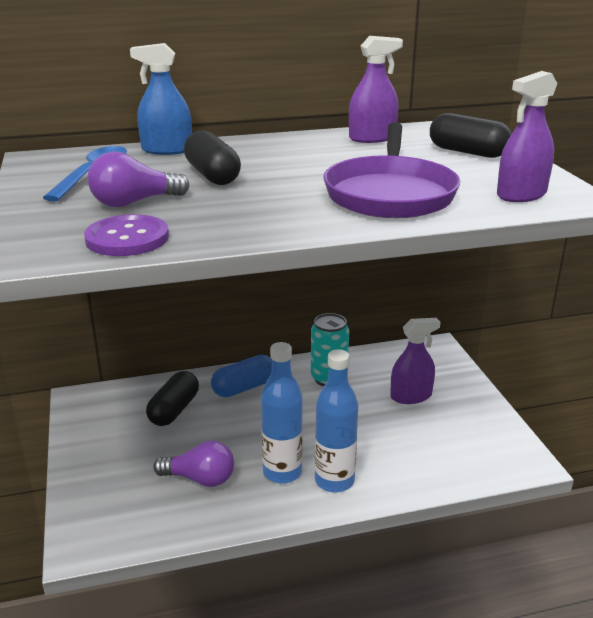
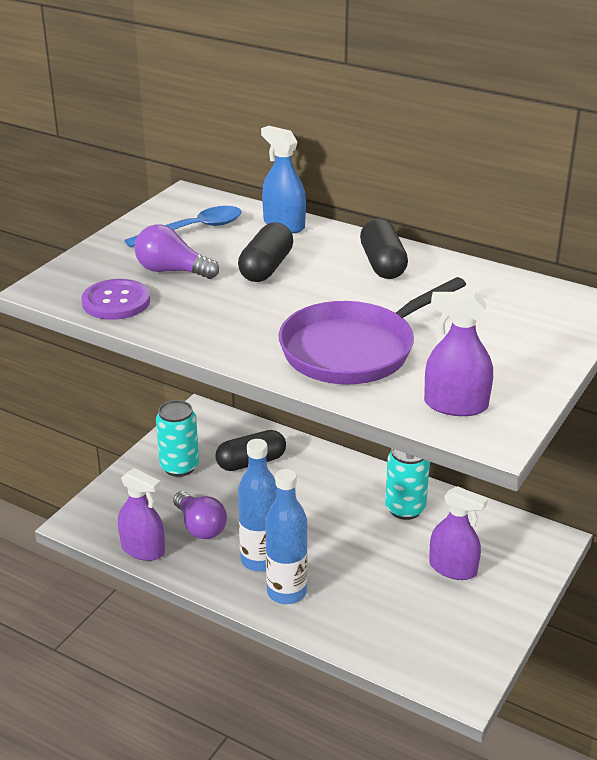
camera: 45 degrees right, 5 degrees up
(117, 446) = (179, 467): none -> turquoise can
(244, 387) = (326, 475): blue capsule -> none
(372, 138) = (471, 282): purple spray bottle -> purple spray bottle (143, 549)
(467, 152) = (520, 338): black capsule -> black capsule (382, 264)

